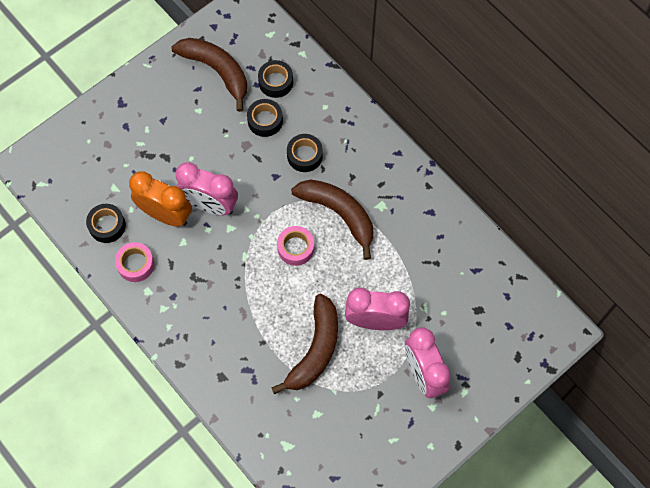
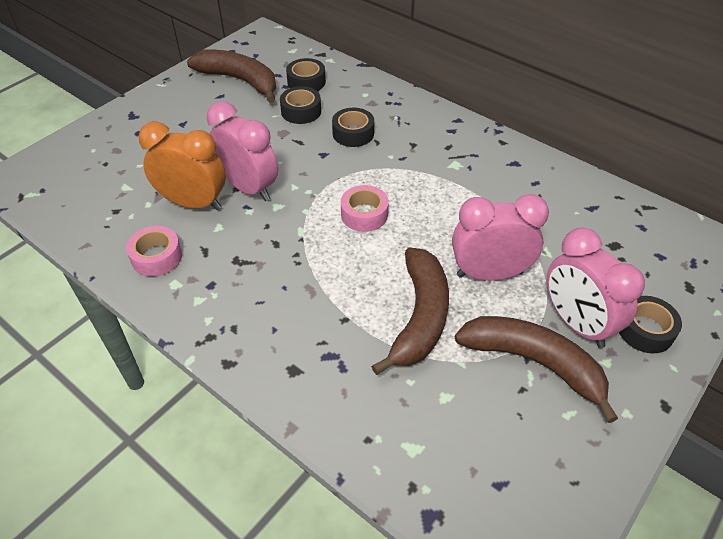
camera: 10 degrees left, 20 degrees down
(107, 225) = (117, 223): black tape -> black tape (645, 330)
(210, 205) = (249, 188): pink clock -> pink clock turned 150 degrees counterclockwise
(339, 214) = (408, 177): brown banana -> brown banana (534, 363)

